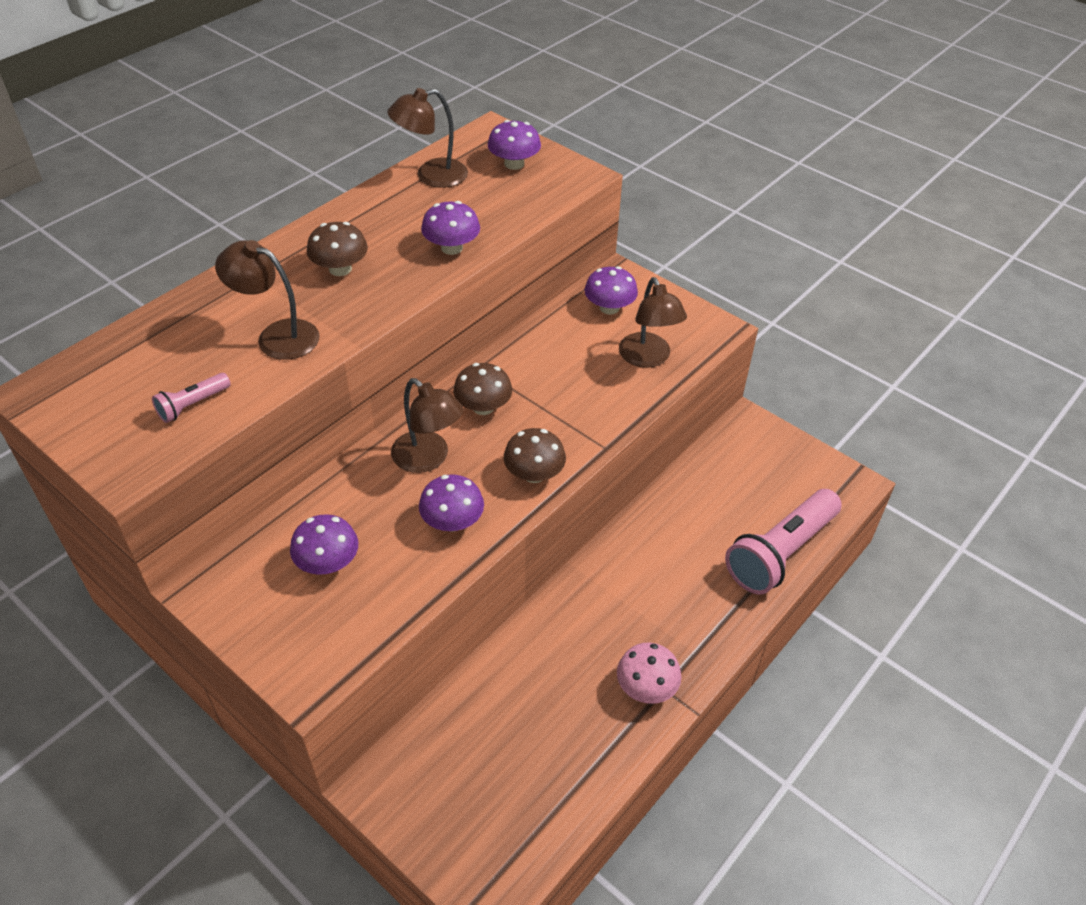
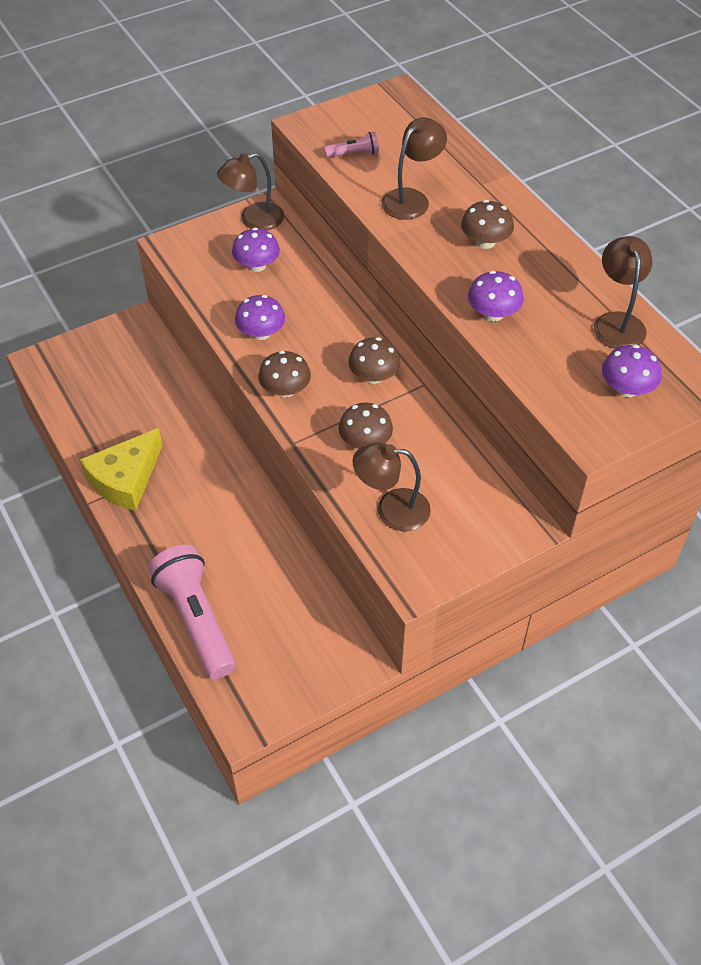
camera: 110 degrees right, 5 degrees up
(192, 405) = (354, 154): pink flashlight -> pink flashlight turned 105 degrees clockwise
(428, 459) = (330, 332): brown lamp -> brown lamp (253, 220)
(577, 393) = (365, 442): none -> brown mushroom
(609, 307) = (476, 502): purple mushroom -> none
(646, 687) = (125, 479): pink mushroom -> yellow cheese

